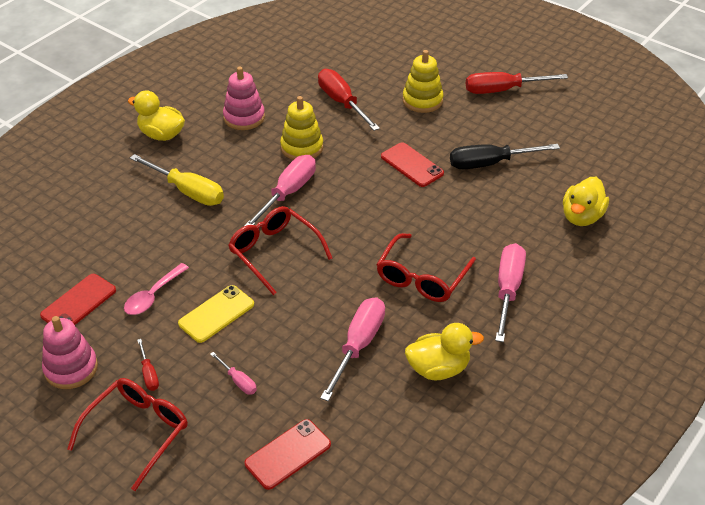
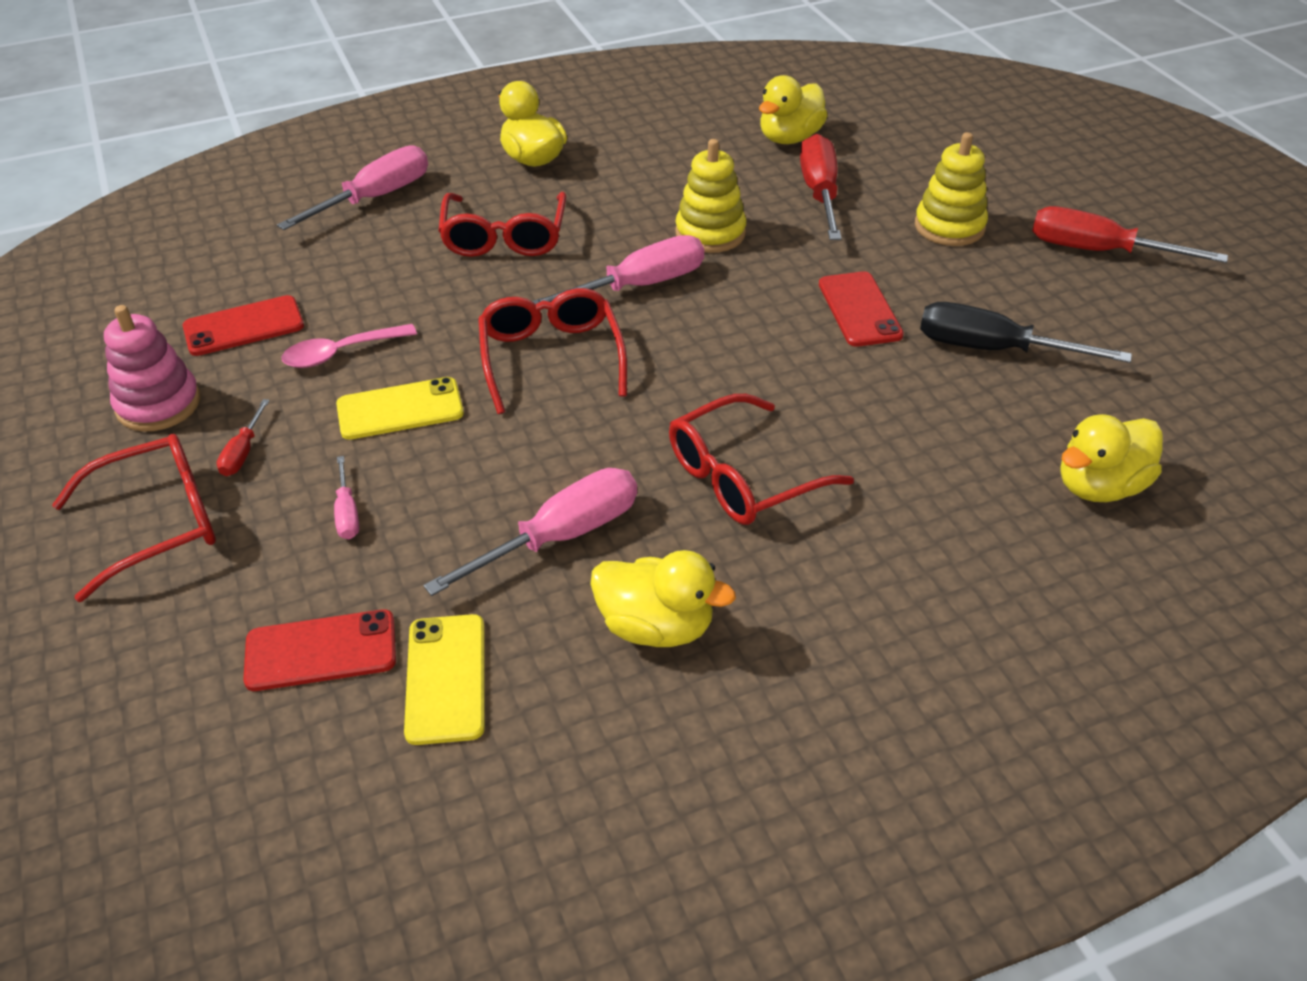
camera: 30 degrees right, 0 degrees up
(188, 191) = (504, 238): yellow screwdriver -> red glasses
(244, 117) = (661, 171): pink stacking toy -> none
(300, 73) = (789, 138): none -> yellow duck
(361, 438) = (445, 678): none -> yellow phone
(508, 290) = (873, 552): pink screwdriver -> pink screwdriver (375, 198)

